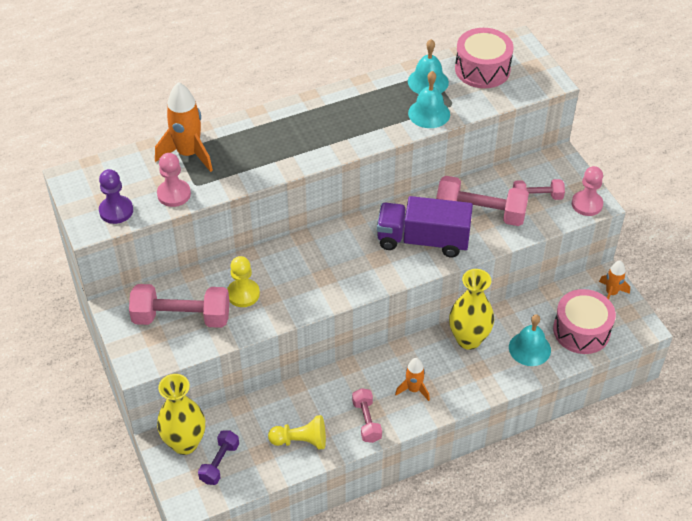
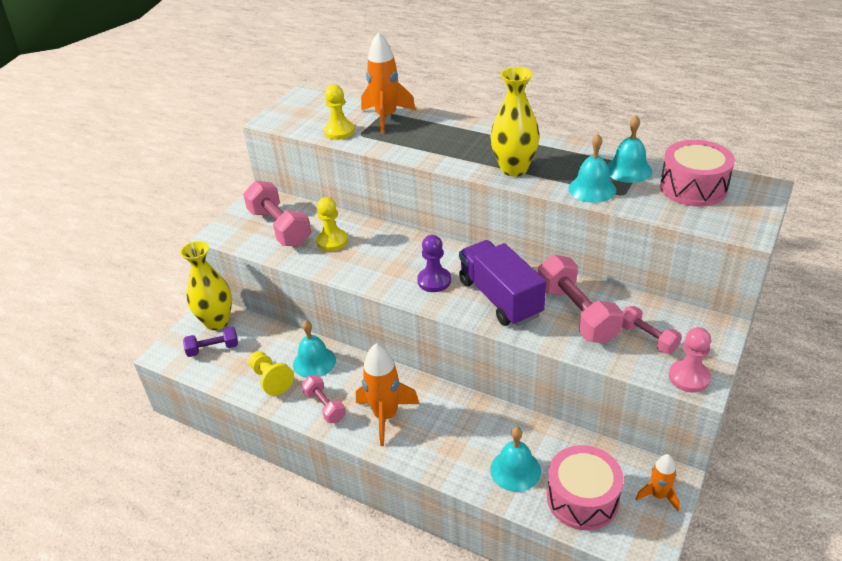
camera: 55 degrees right, 10 degrees down
(116, 211) = (296, 120): purple pawn -> purple pawn (434, 281)
(174, 194) = (339, 131): pink pawn -> yellow pawn
(310, 401) = (314, 362): none -> turquoise bell
(366, 421) = (324, 406): pink dumbbell -> pink dumbbell turned 75 degrees counterclockwise
(413, 389) = (385, 416): orange rocket -> orange rocket, size x1.73
(468, 339) = (478, 420): yellow vase -> yellow vase (514, 169)

